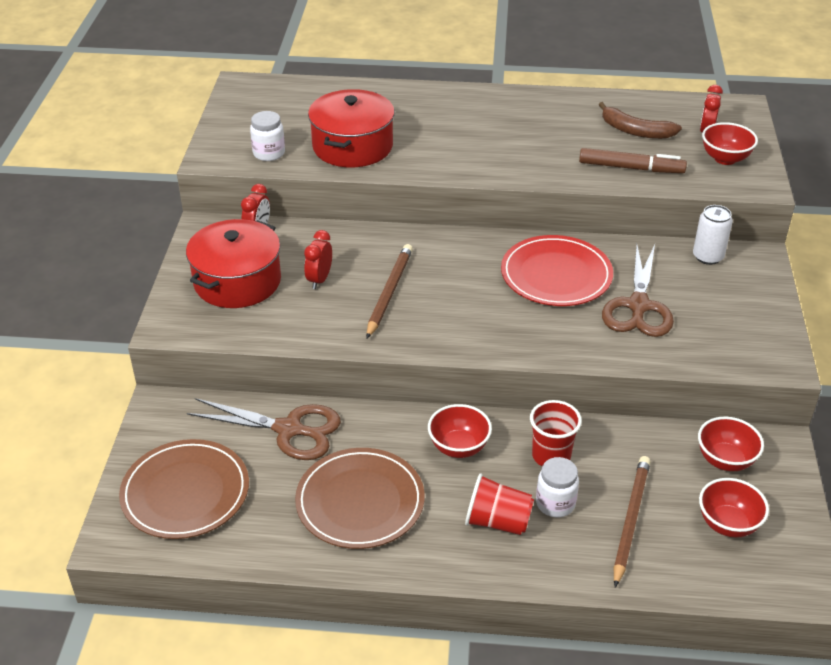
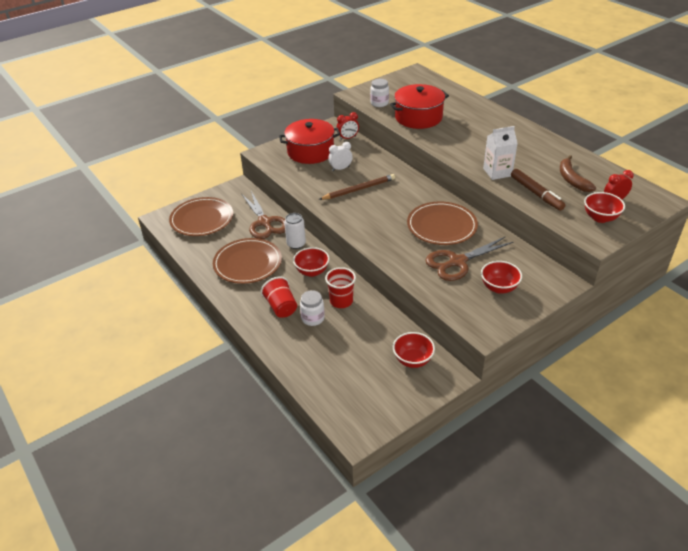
camera: 50 degrees right, 0 degrees up
(319, 279) = (340, 169): red clock -> white clock
(554, 166) = (497, 172): none -> white carton
(556, 275) = (441, 226): red plate -> brown plate
(630, 520) = (330, 348): brown pencil -> none
(708, 257) = (534, 265): white can -> white can (296, 244)
(728, 524) = (368, 383): red bowl -> red bowl (499, 288)

